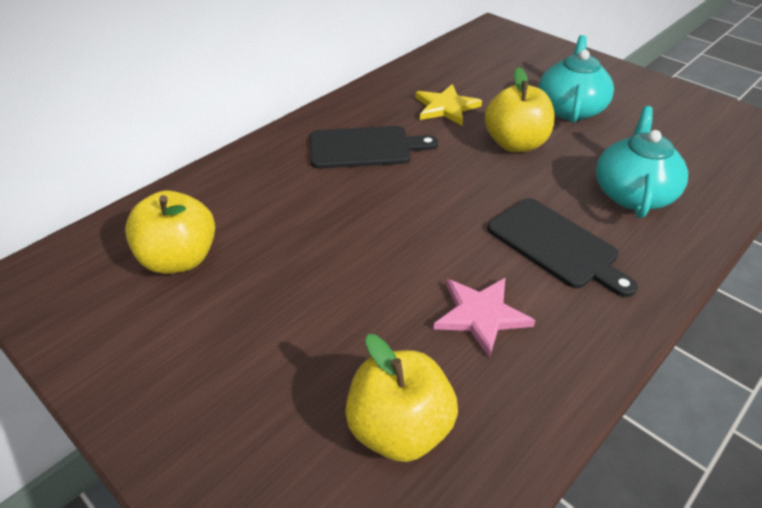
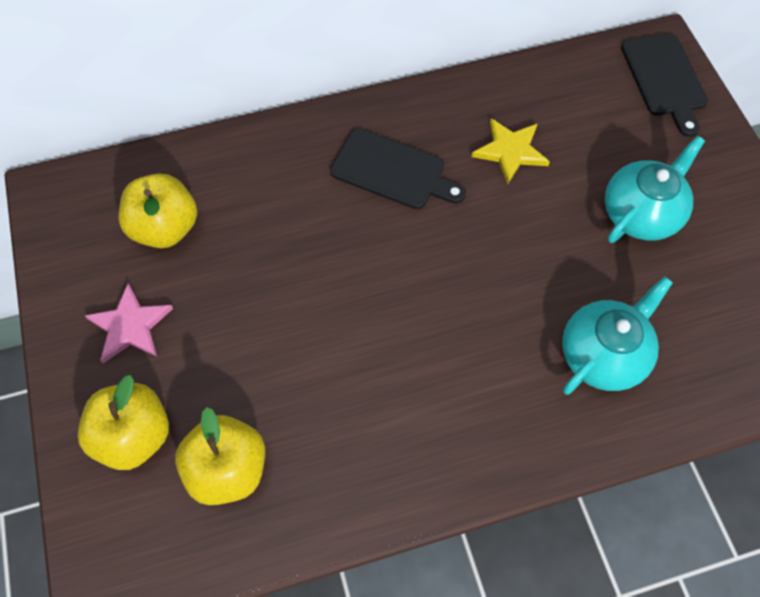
camera: 30 degrees right, 20 degrees up
(481, 315) = (357, 408): pink star -> pink star (130, 326)
(515, 144) = (541, 235): yellow apple -> yellow apple (134, 436)
(556, 245) = (477, 373): black cutting board -> black cutting board (664, 79)

